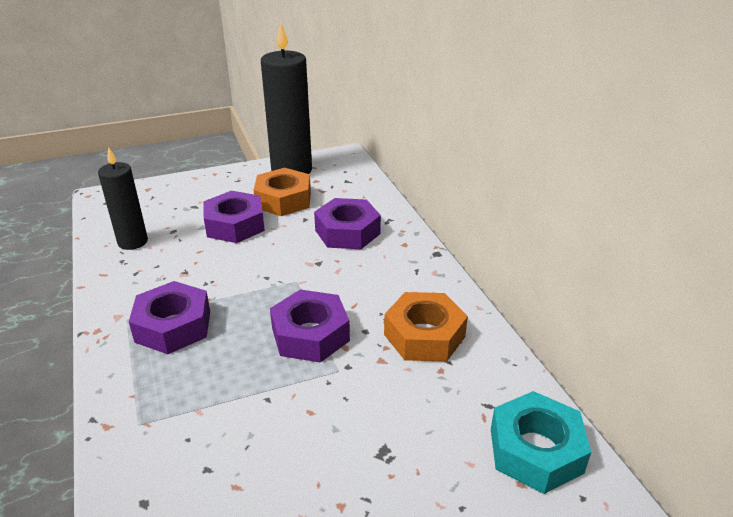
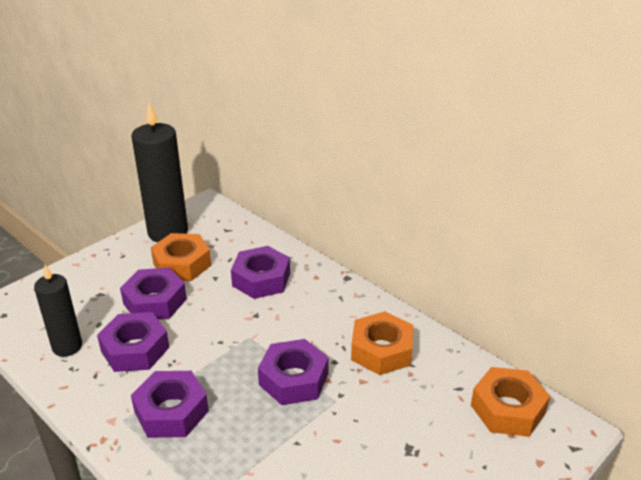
camera: 25 degrees left, 0 degrees up
(186, 261) = (135, 349): none -> purple nut
(536, 450) = (508, 409): turquoise nut -> orange nut

